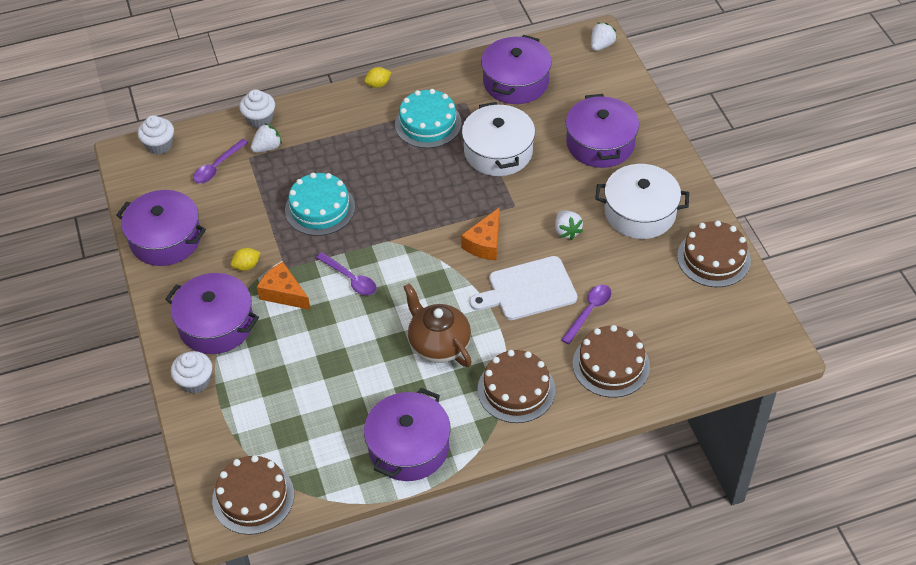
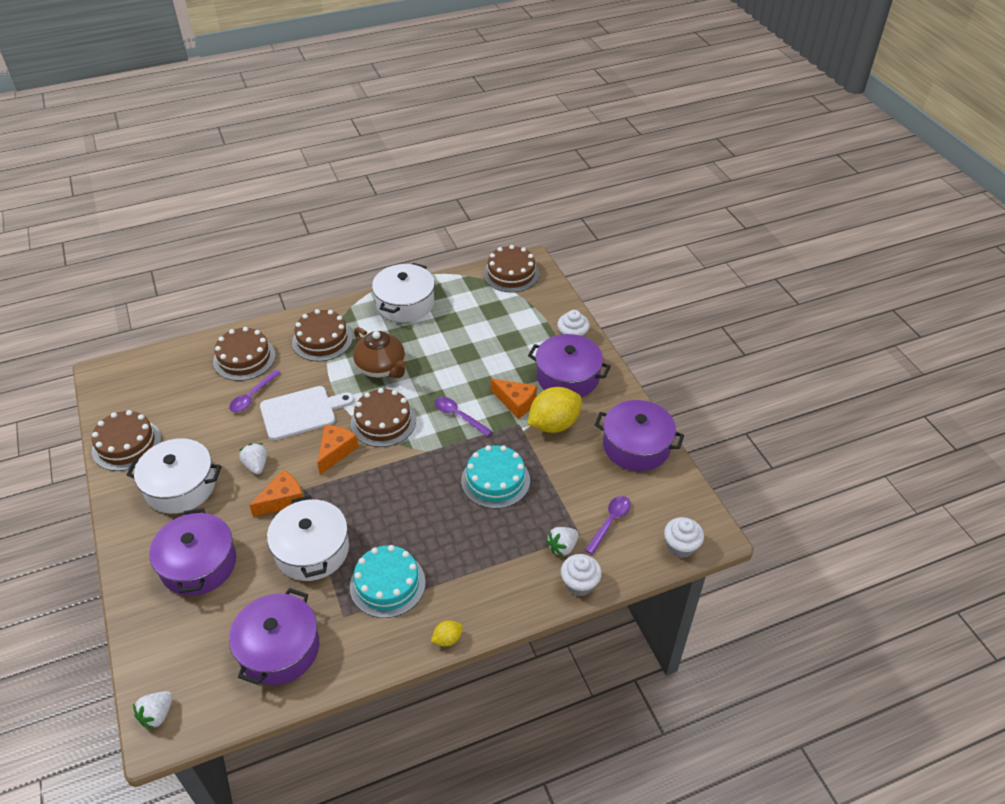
camera: 175 degrees right, 5 degrees down
(247, 266) = (554, 424): yellow lemon -> yellow lemon, size x2.18
(409, 447) = (405, 303): purple pot -> white pot
(435, 275) = (383, 422): none -> brown cake
(533, 196) = (283, 500): none -> orange cheese

